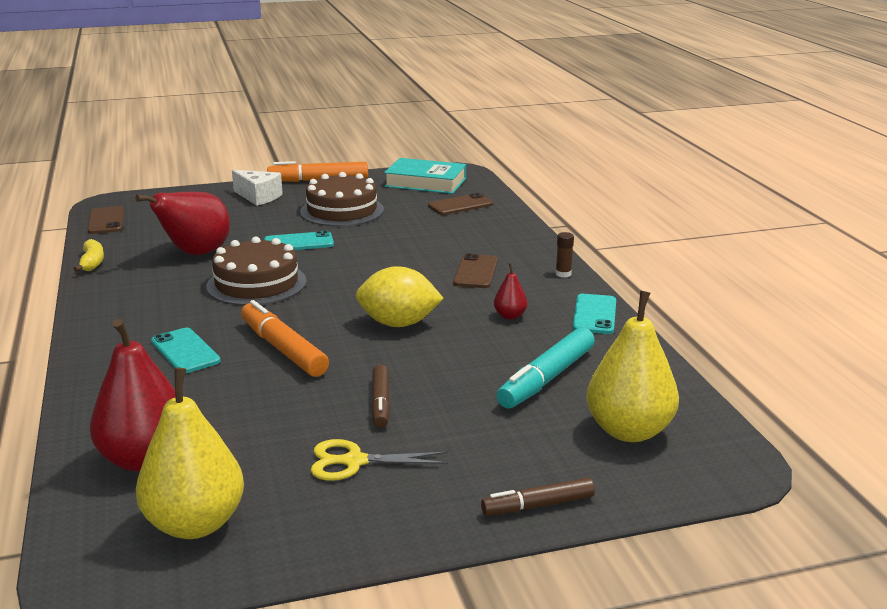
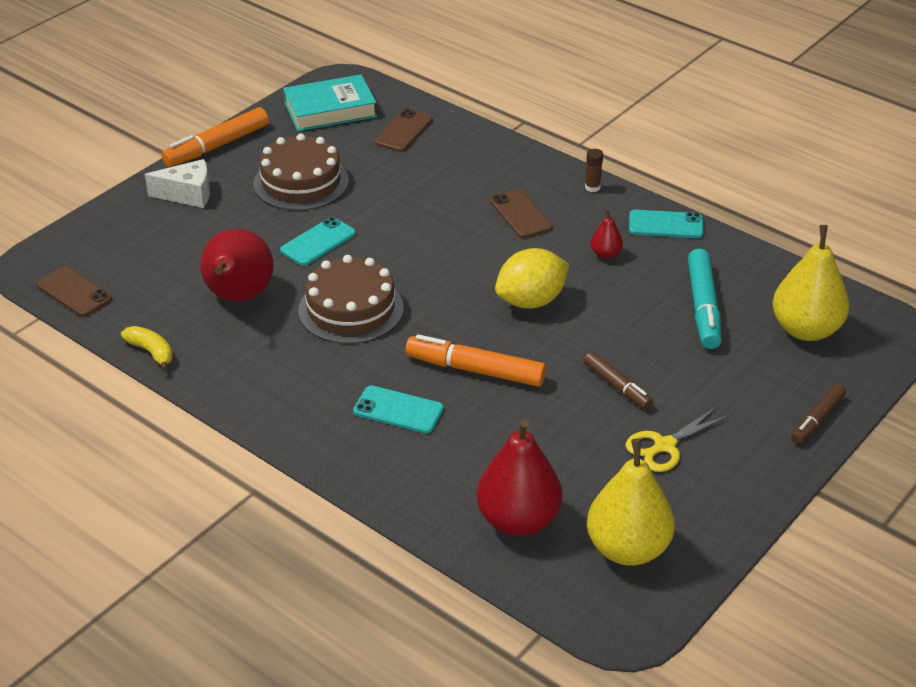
camera: 35 degrees left, 15 degrees up
(594, 314) = (665, 225): turquoise phone -> turquoise phone turned 60 degrees counterclockwise

